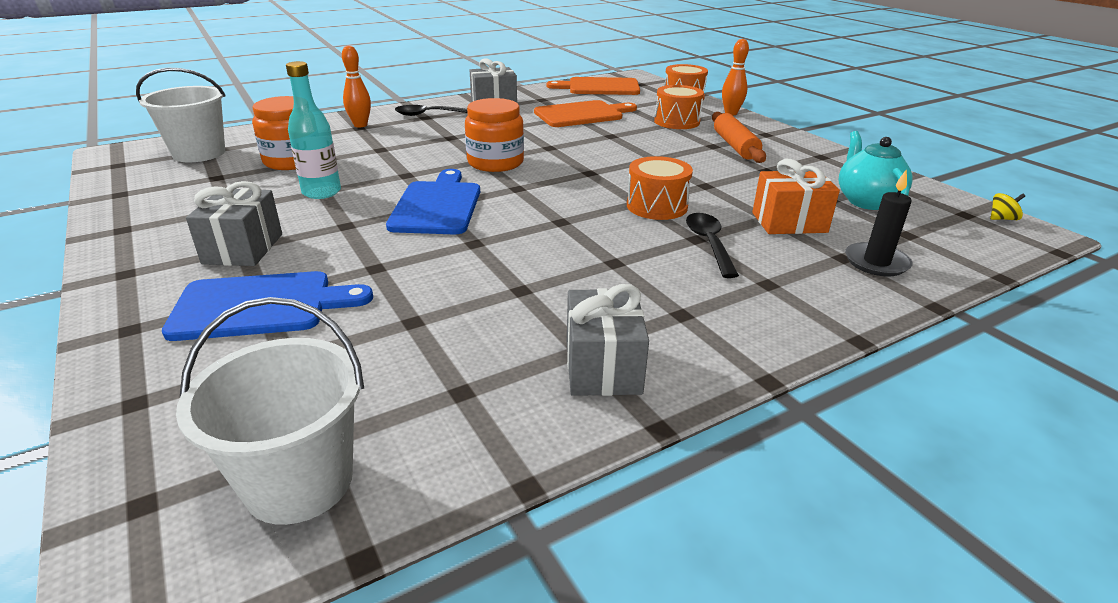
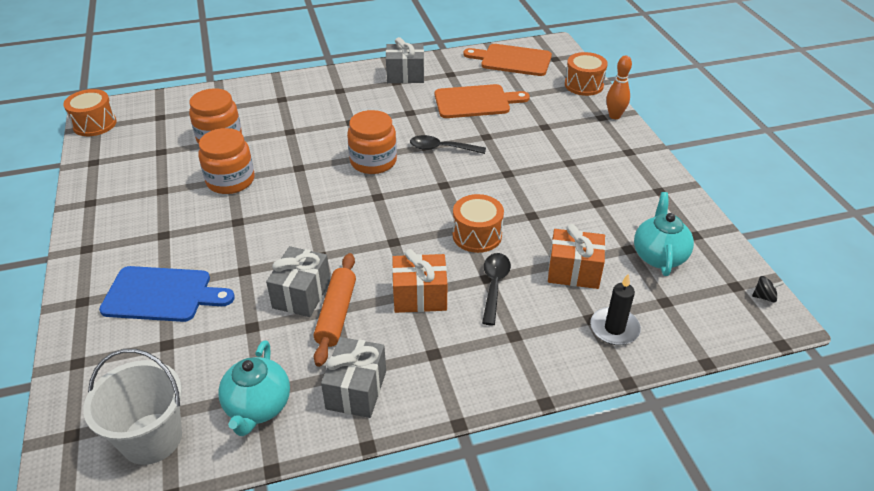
camera: 15 degrees right, 10 degrees up
(199, 153) = (154, 119): white bucket -> none
(243, 249) = (163, 236): grey gift -> grey gift (301, 294)
(321, 192) = (230, 180): turquoise bottle -> orange jar
(360, 125) = (284, 96): orange bowling pin -> none
(429, 114) = (344, 87): black spoon -> black spoon (441, 148)
(437, 205) = (309, 209): blue cutting board -> none
(465, 410) = (258, 407): none -> turquoise teapot
(626, 264) = (420, 296): none -> orange gift
(676, 121) = (556, 123): orange drum -> orange drum (94, 124)
(735, 146) = (589, 165): orange rolling pin -> orange rolling pin (336, 314)
(1002, 219) = (764, 297): yellow spinning top -> black spinning top

